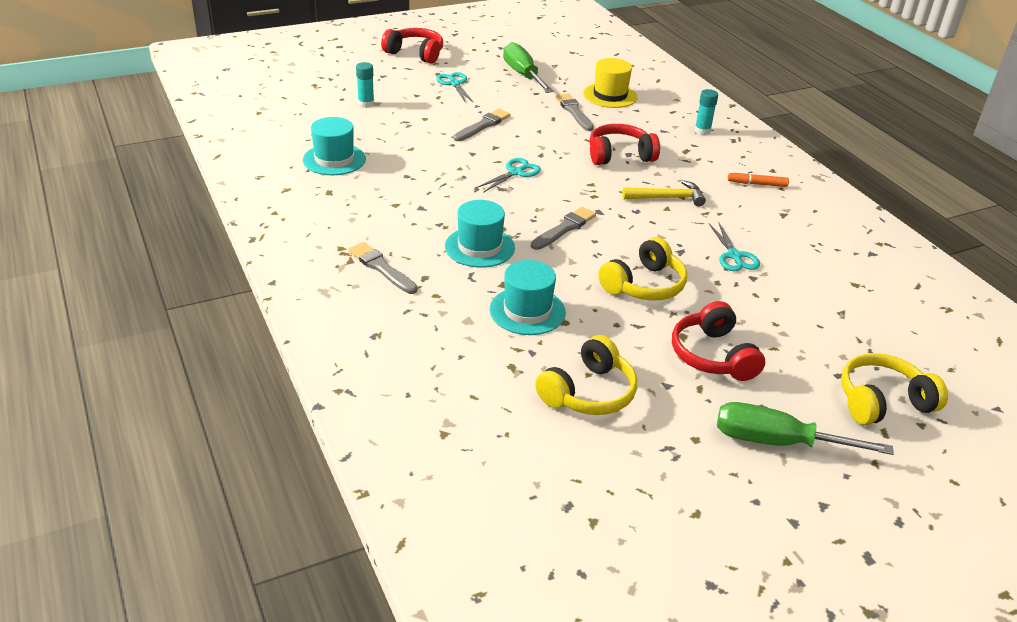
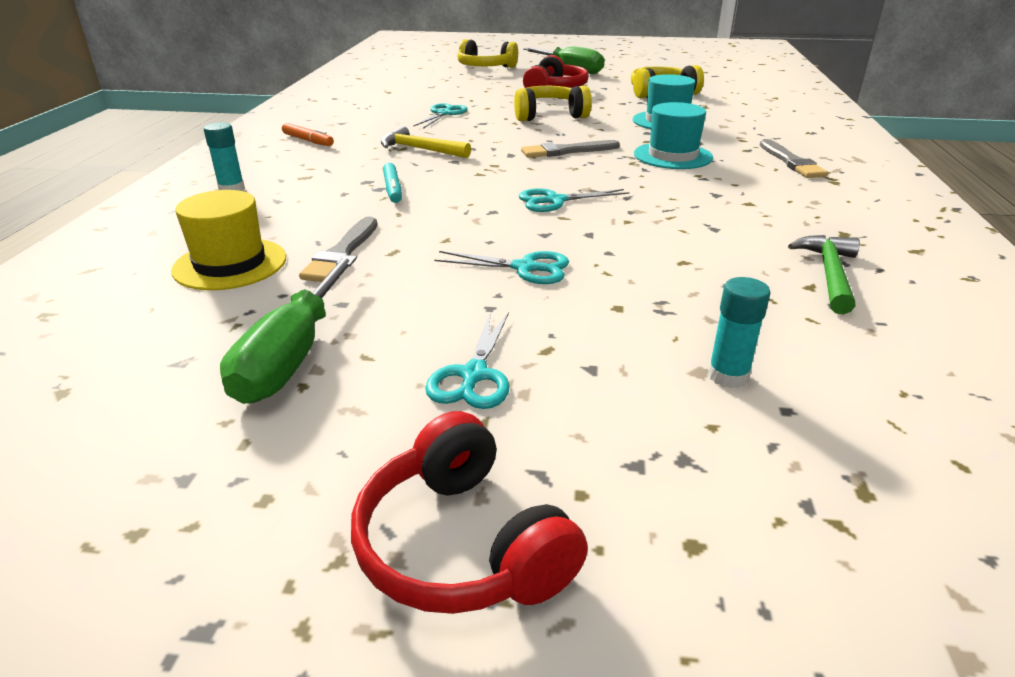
camera: 145 degrees left, 5 degrees down
(334, 159) = (829, 274): turquoise hat -> green hammer
(483, 125) = (525, 268): grey brush -> turquoise scissors
(619, 155) = (392, 189): red headphones -> turquoise marker

